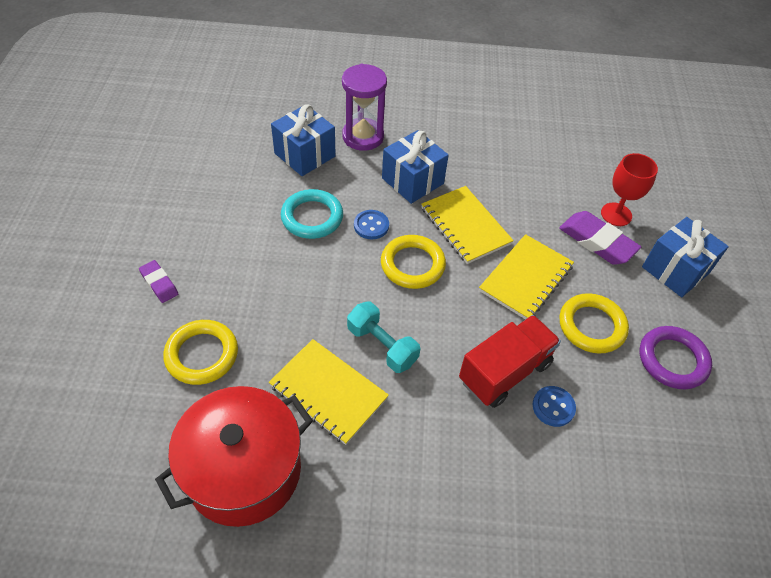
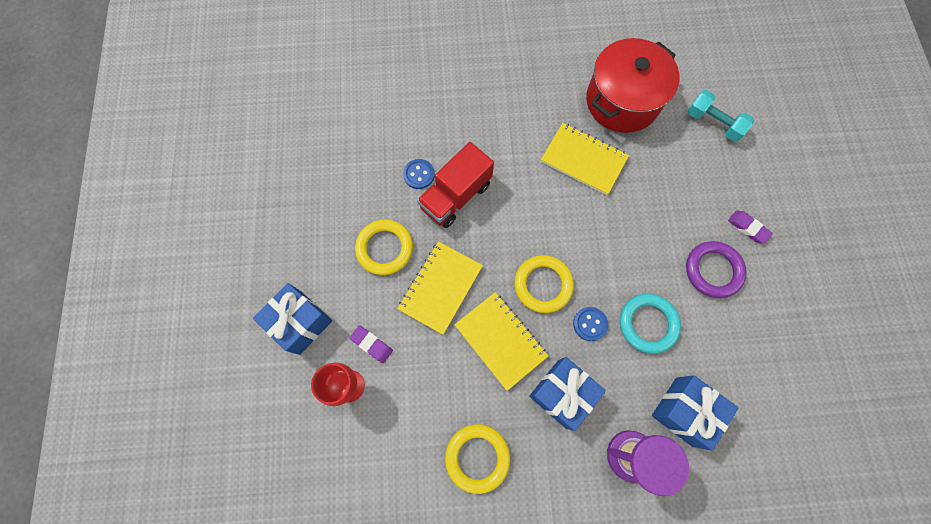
camera: 175 degrees right, 20 degrees up
(202, 355) = (684, 173): yellow ring -> yellow ring (477, 457)
(382, 346) = (553, 202): turquoise dumbbell -> turquoise dumbbell (713, 123)
(597, 241) = (371, 344): purple eraser -> purple eraser, size x0.57
(672, 360) = (321, 228): purple ring -> purple ring (713, 270)

